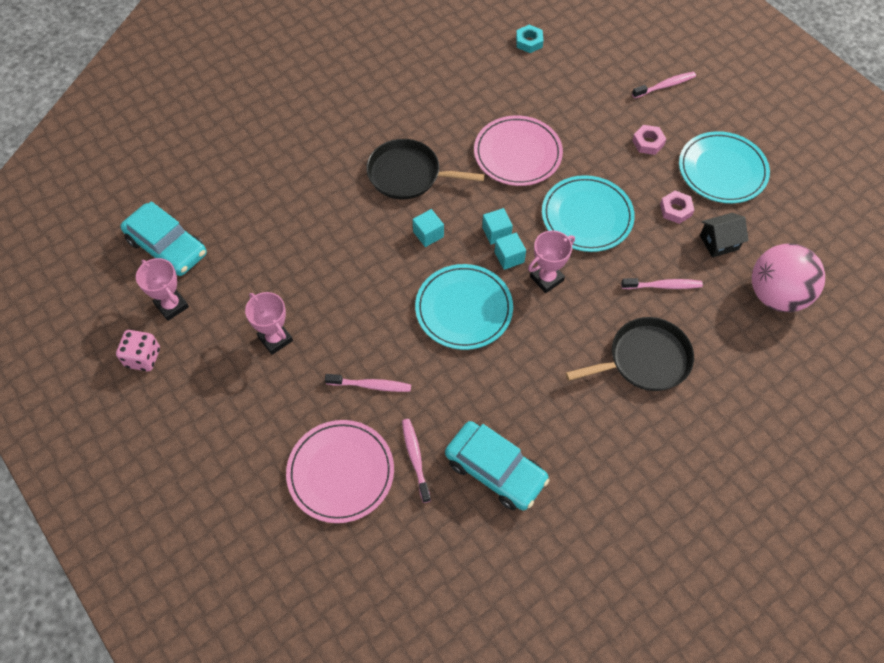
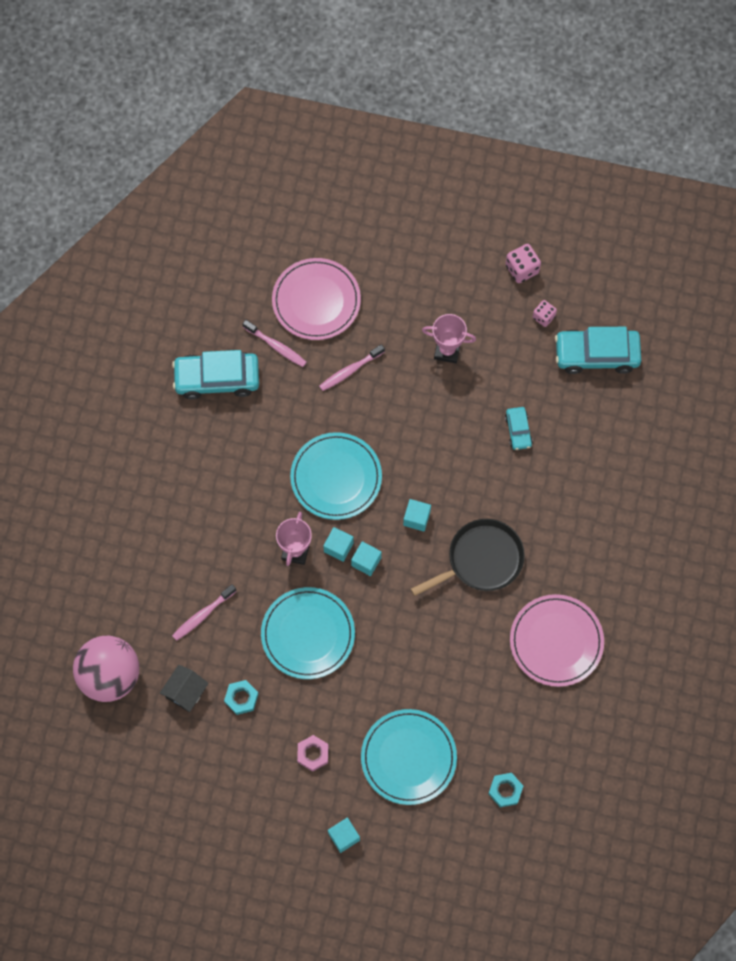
camera: 140 degrees right, 10 degrees up
(172, 306) = (543, 317): pink trophy -> pink dice
(287, 238) = (518, 430): none -> turquoise car
(517, 153) = (412, 652): pink plate -> pink plate (556, 641)
(645, 359) = (174, 540): black pan -> none
(665, 86) = (344, 836): pink toothbrush -> turquoise cube
(675, 210) = (241, 698): pink nut -> turquoise nut
(722, 170) = (230, 773): turquoise plate -> turquoise plate (408, 757)

